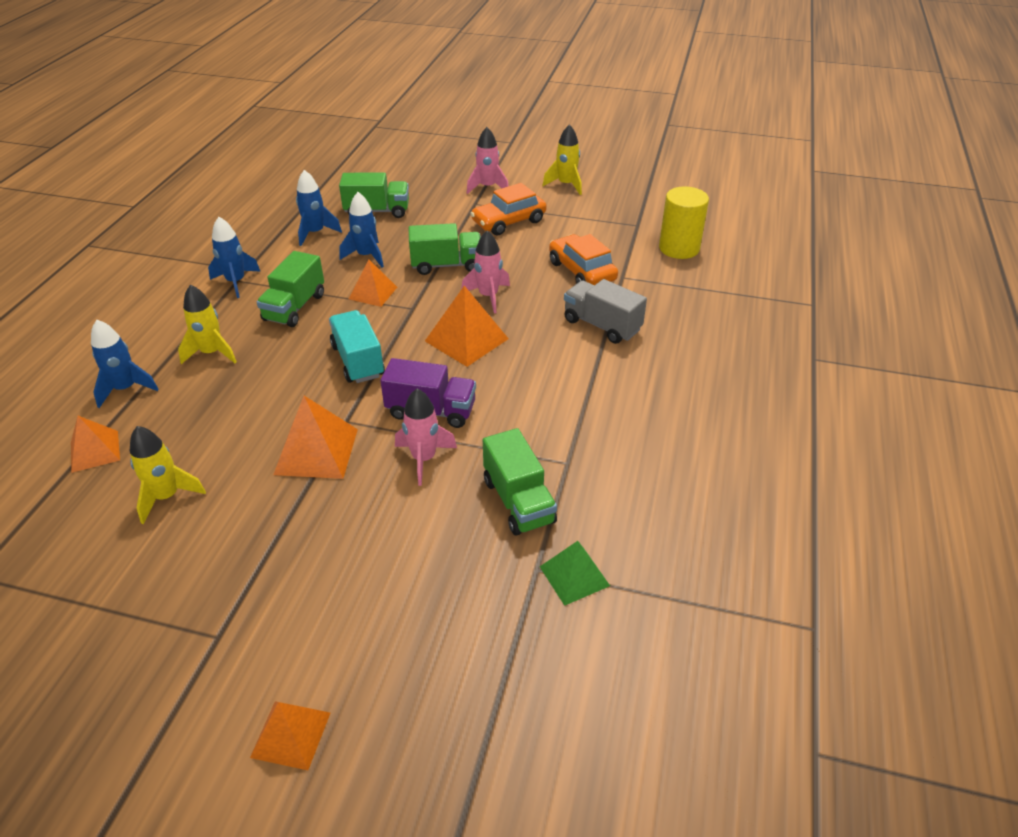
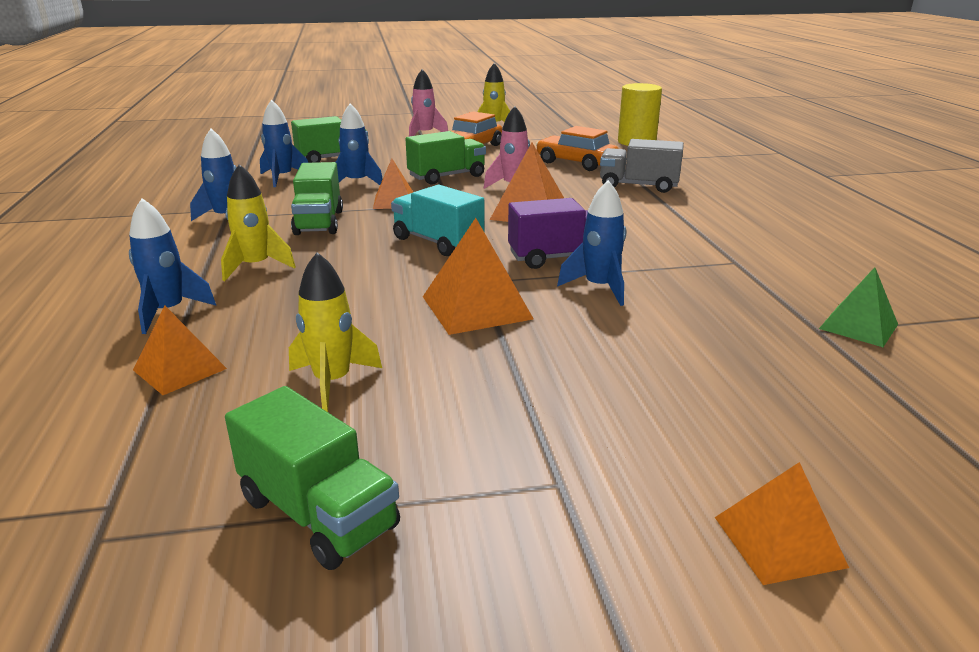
camera: 25 degrees left, 15 degrees down
(424, 459) = (599, 288): pink rocket -> blue rocket
(518, 501) = (731, 293): green truck -> green truck (318, 513)

